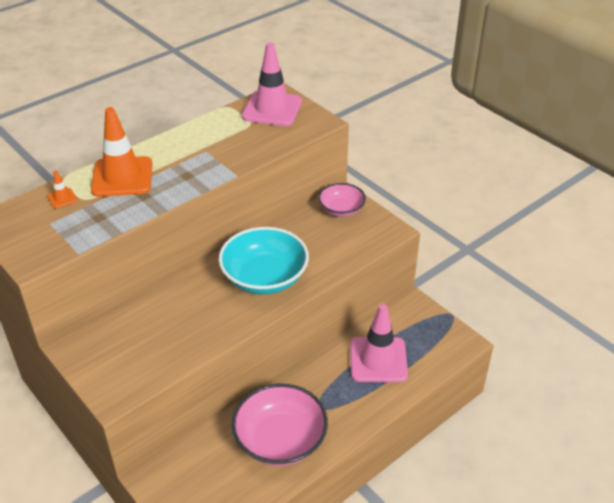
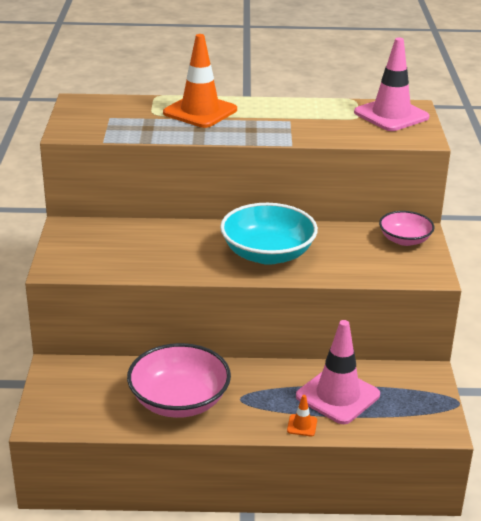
camera: 40 degrees right, 10 degrees down
(62, 198) = (139, 107): orange traffic cone -> orange traffic cone (302, 425)

